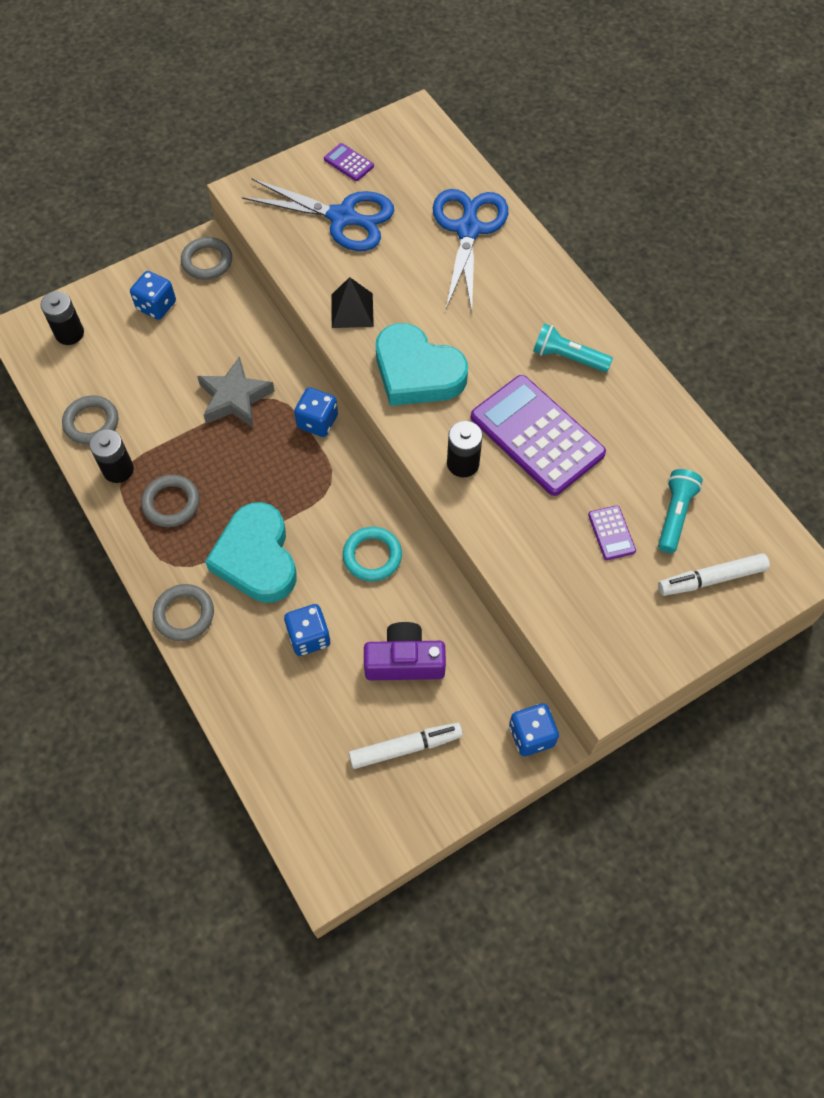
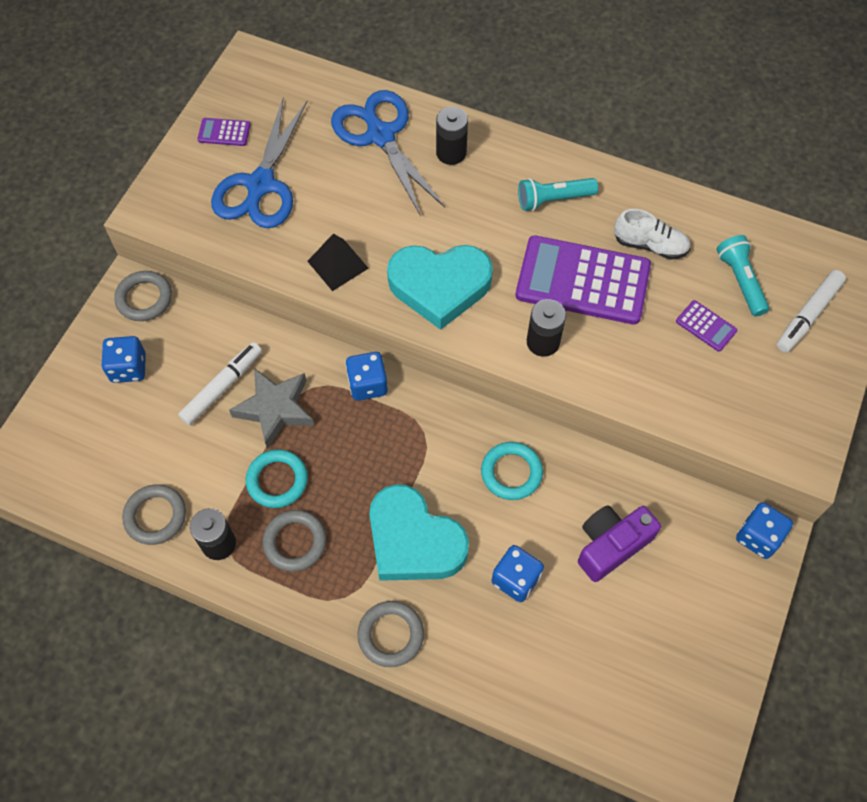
camera: 35 degrees left, 0 degrees up
(69, 333) = (62, 445): black battery -> black battery (451, 153)
(194, 451) = (277, 480): none -> turquoise ring
(343, 218) = (260, 185): blue scissors -> blue scissors turned 120 degrees clockwise
(405, 747) = (671, 618): white marker -> white marker (222, 387)
(619, 440) = (650, 245): none -> white shoe

